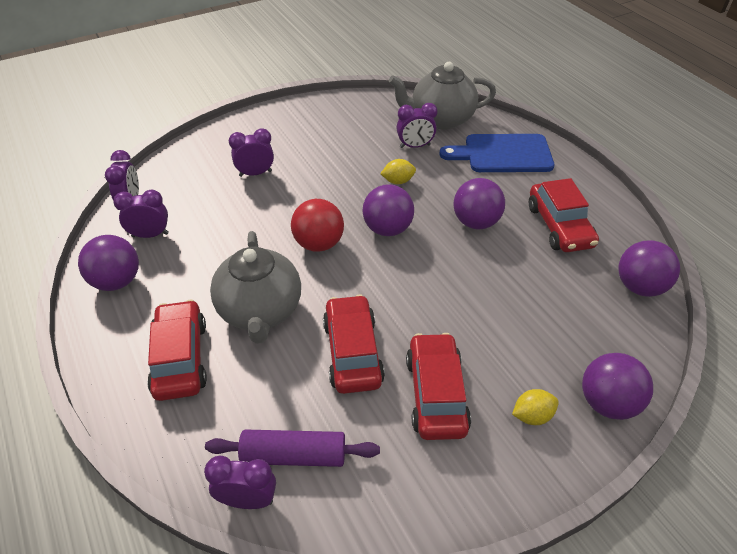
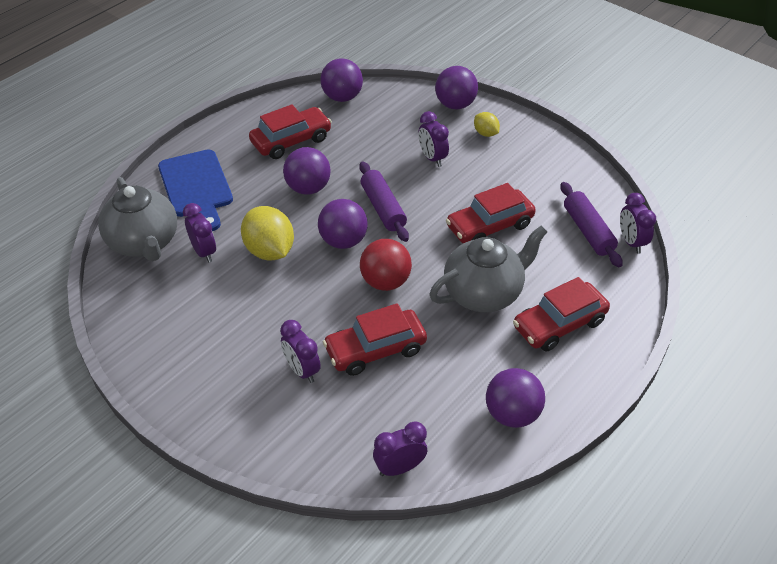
camera: 110 degrees left, 0 degrees up
(150, 235) = (440, 420): purple clock -> purple clock (432, 158)
(398, 181) = (269, 251): yellow lemon -> yellow lemon, size x1.89
(422, 269) = (383, 208): none -> purple rolling pin
(435, 394) = (497, 177): red car -> red car (375, 350)

